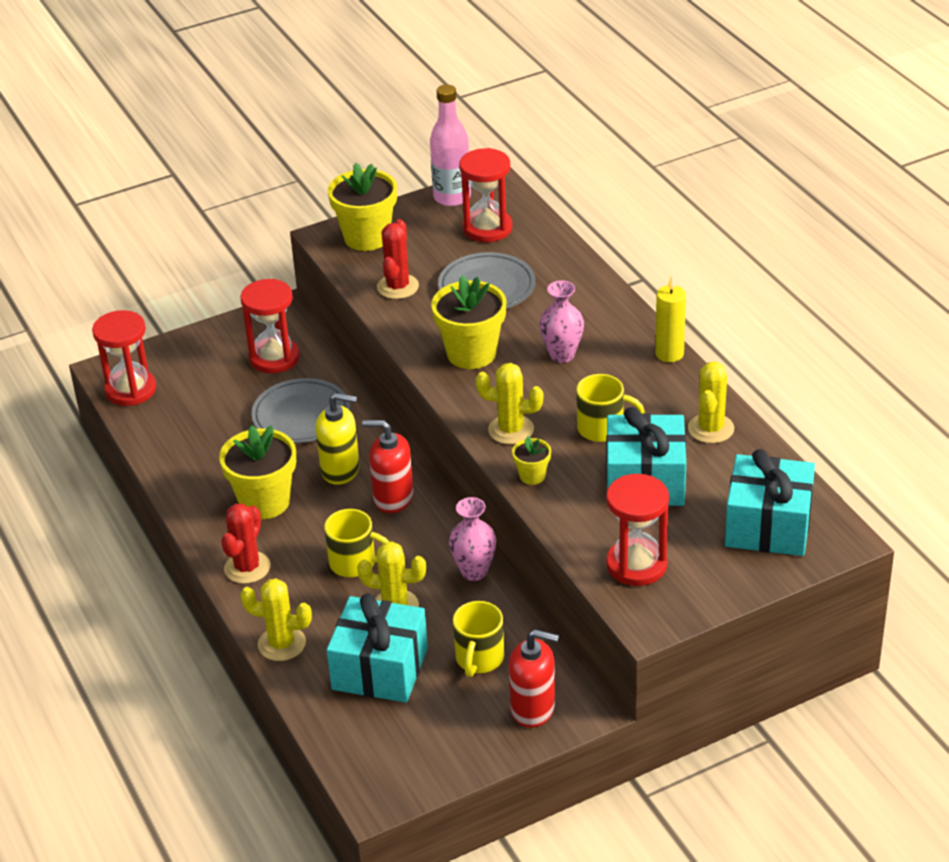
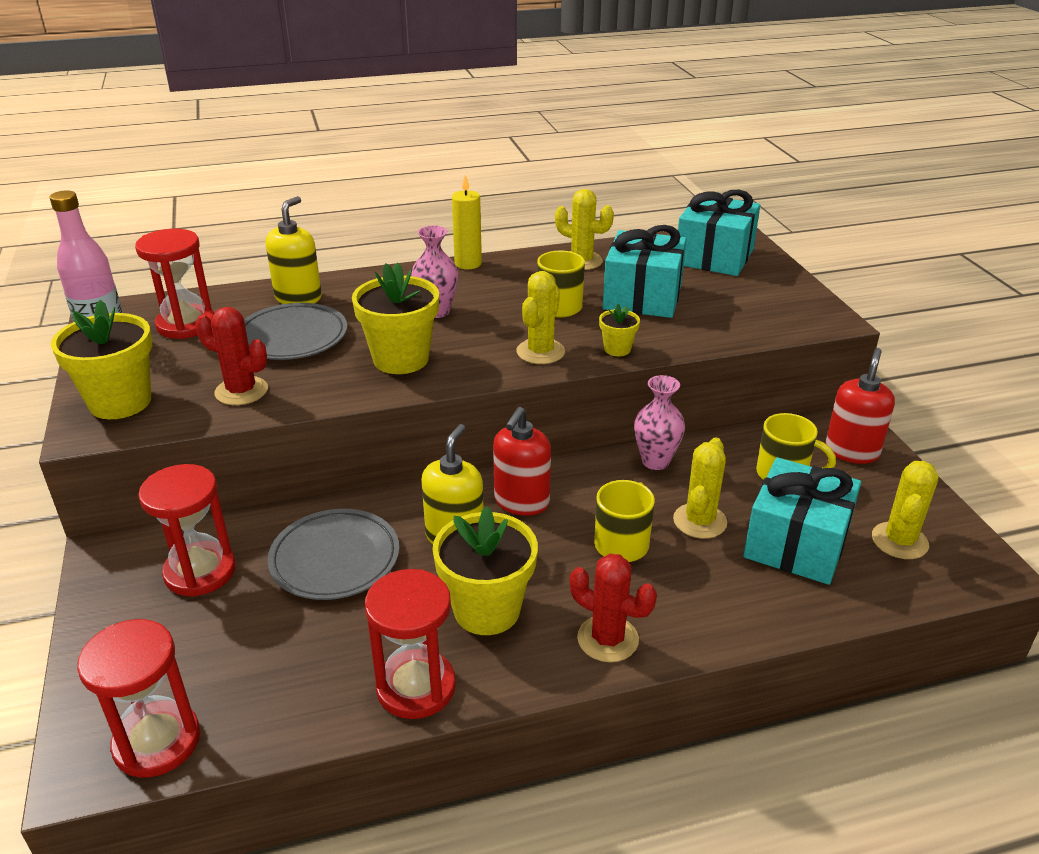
camera: 80 degrees left, 5 degrees down
(281, 644) = (751, 620): yellow cactus -> yellow cactus (899, 541)
(556, 271) = (298, 297): none -> yellow soap dispenser
(636, 565) = (756, 315): red hourglass -> red hourglass (416, 687)

